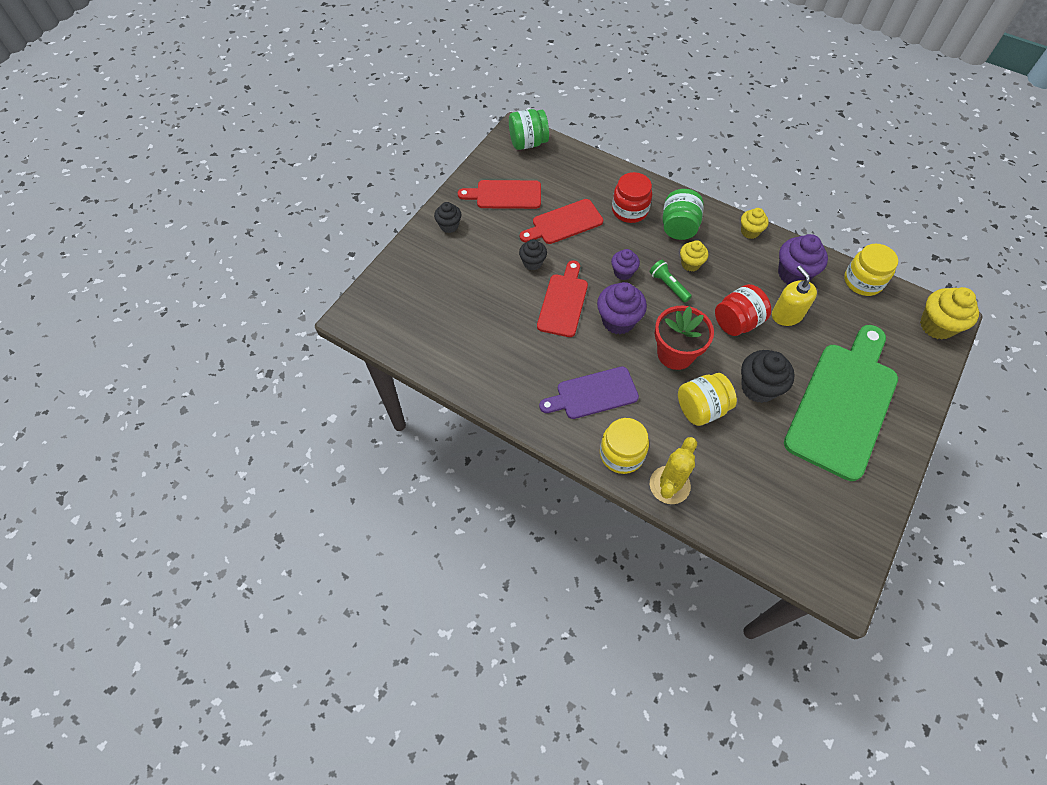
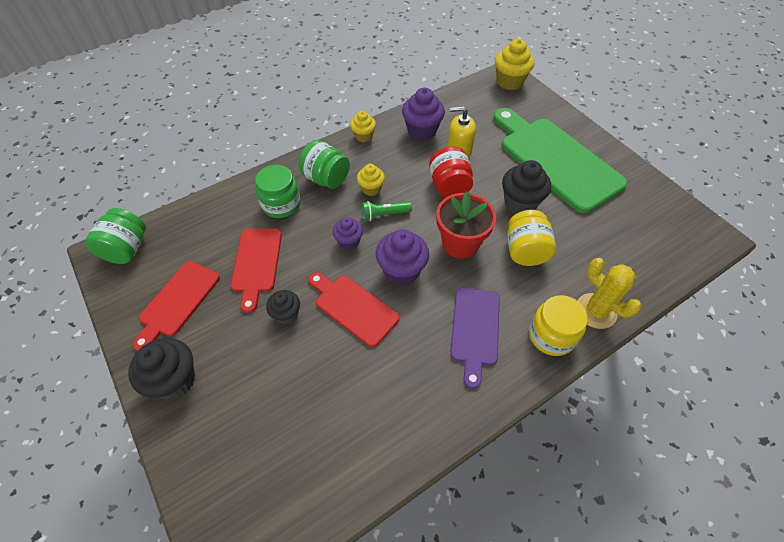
camera: 65 degrees left, 5 degrees down
(449, 226) = (175, 380): black cupcake -> black cupcake, size x1.65
(629, 210) = (281, 204): red jar -> green jar
(862, 281) = (451, 98): yellow jar -> none

